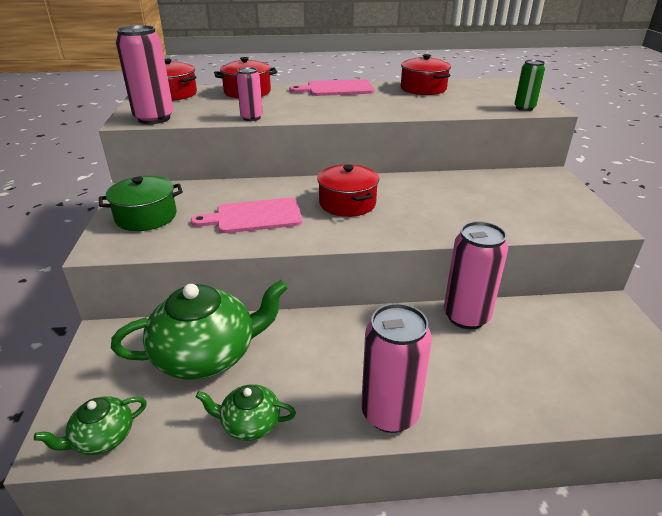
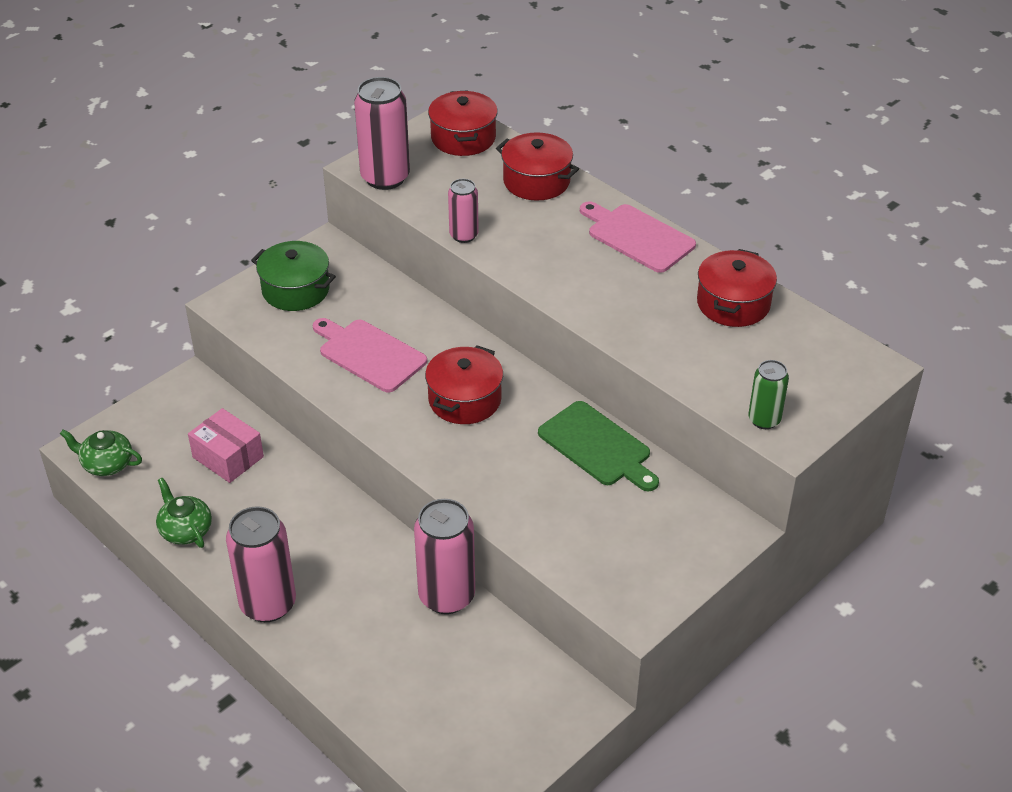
camera: 50 degrees right, 10 degrees up
(207, 355) = (228, 457): green teapot -> pink box
(442, 183) = (597, 446): none -> green cutting board

